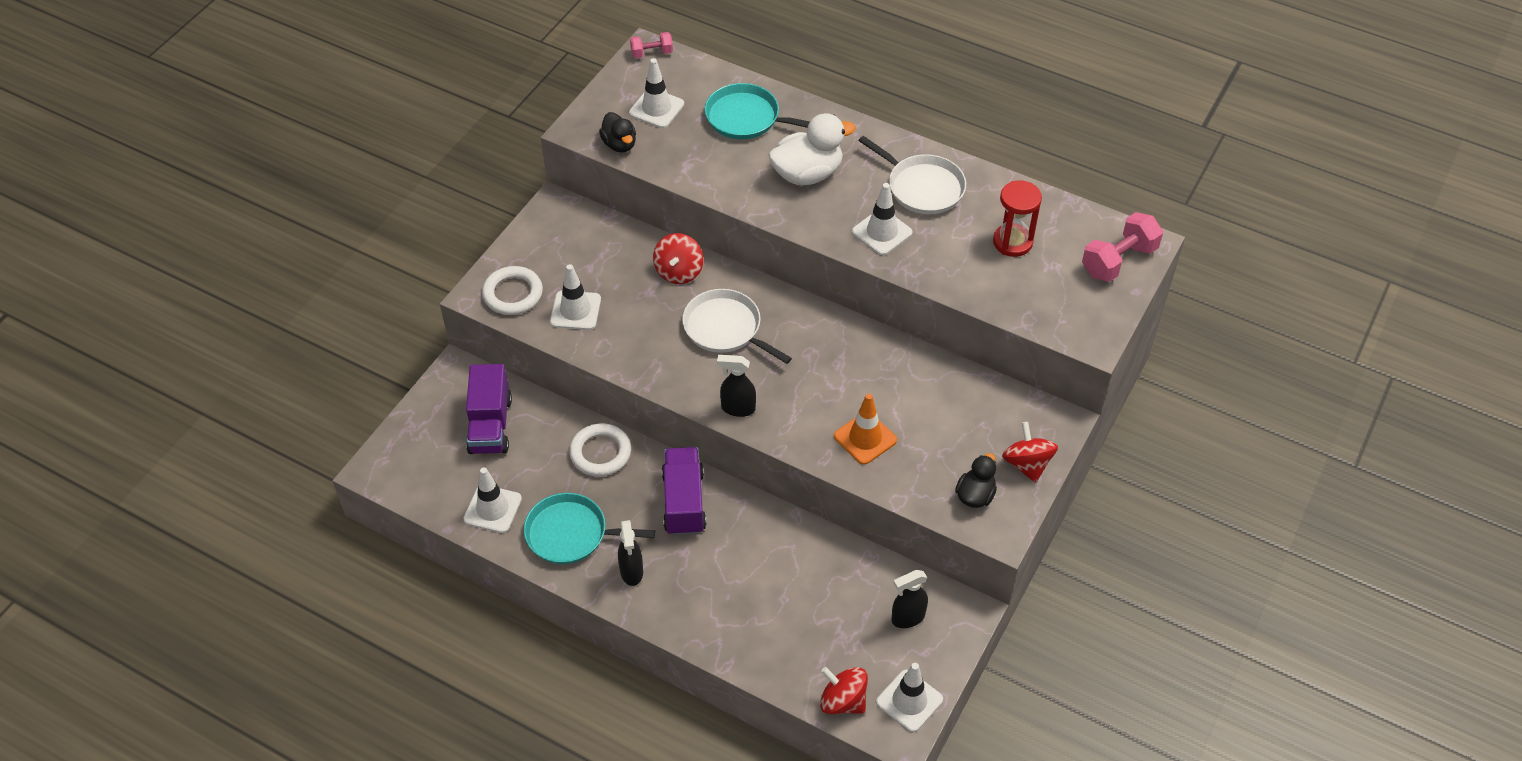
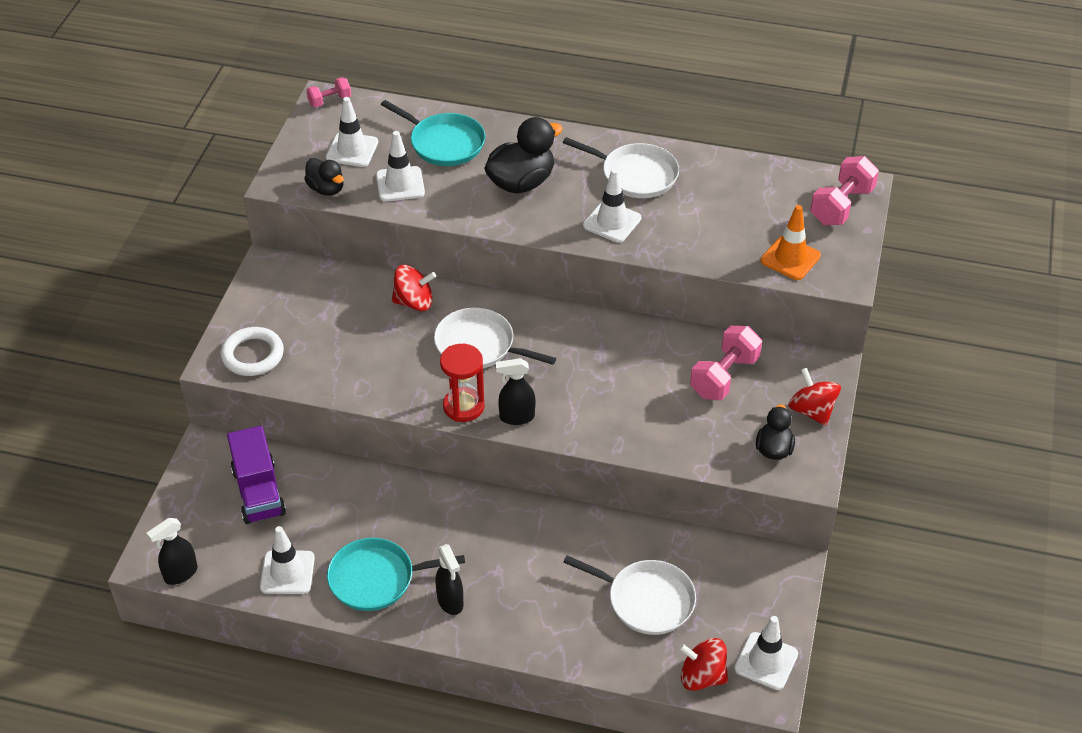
camera: 15 degrees left, 5 degrees down
(575, 310) = (322, 358): white traffic cone -> white traffic cone (400, 184)
(600, 453) = (381, 495): white ring -> none
(679, 271) = (414, 302): red spinning top -> red spinning top turned 90 degrees counterclockwise
(684, 502) = (481, 524): purple truck -> none
(746, 118) = (444, 143): turquoise pan -> turquoise pan turned 150 degrees counterclockwise
(807, 174) = (521, 183): white duck -> black duck
(815, 613) = (646, 600): none -> white pan
(865, 438) = (650, 419): orange traffic cone -> orange traffic cone (790, 258)
(907, 618) = (737, 584): black spray bottle -> black spray bottle (180, 574)
(952, 410) = (724, 376): none -> pink dumbbell
(1012, 242) = (738, 208): red hourglass -> red hourglass (463, 406)

